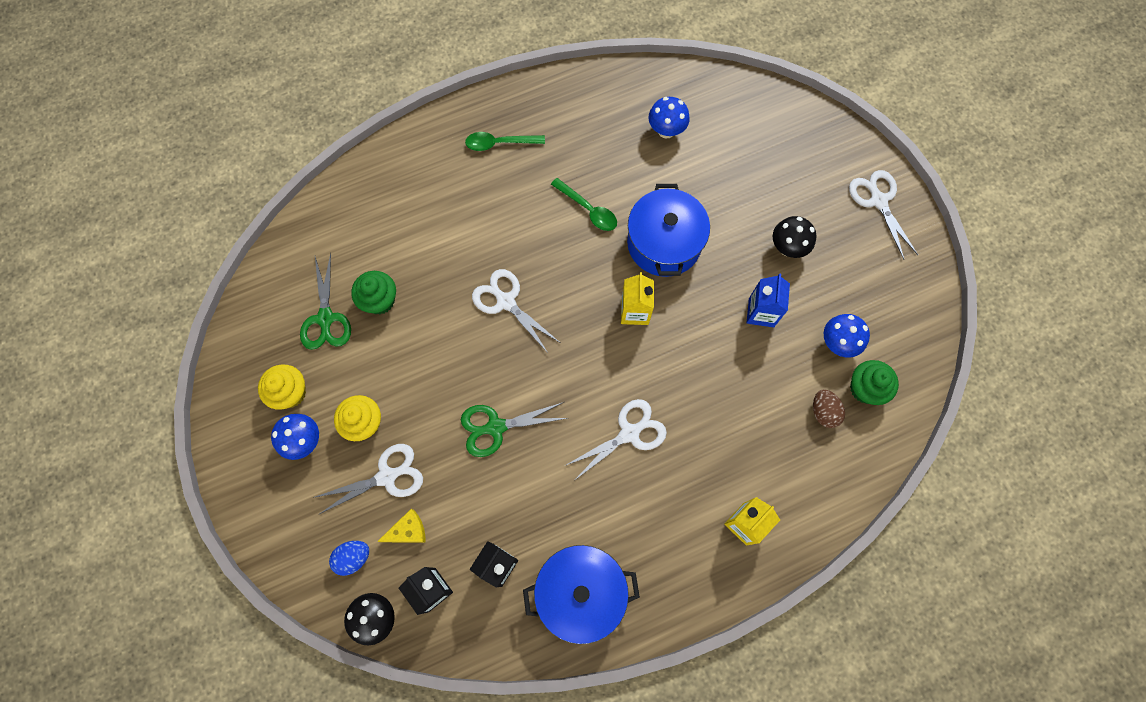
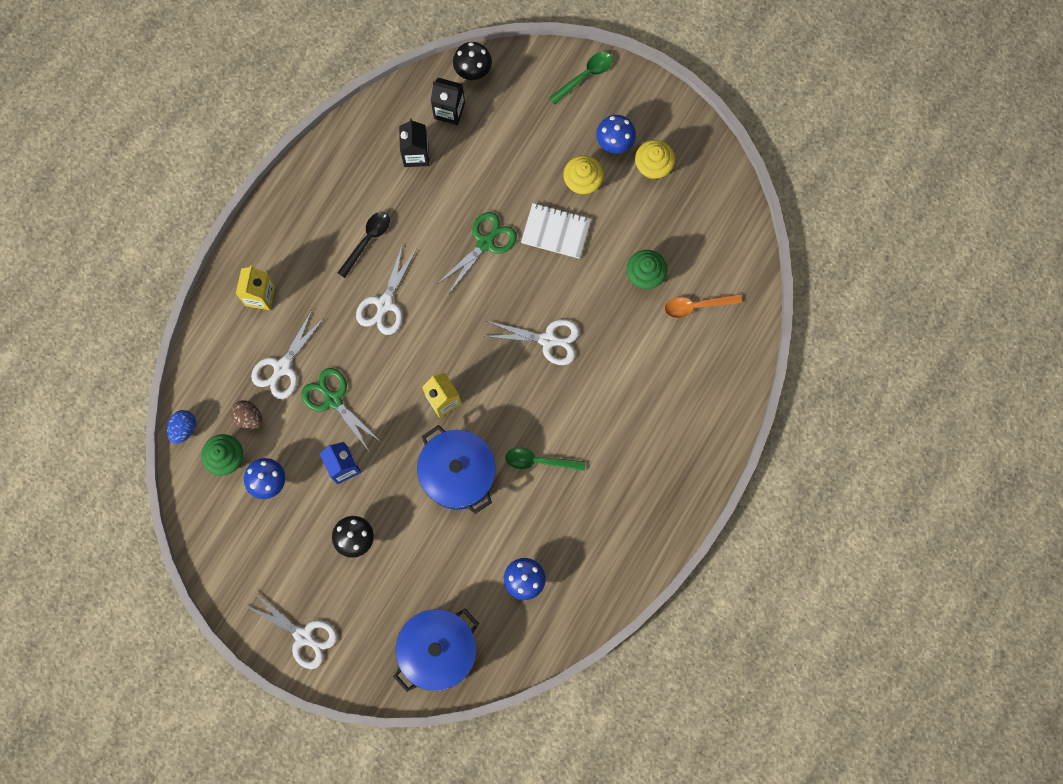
camera: 145 degrees right, 5 degrees up
(325, 319) = (673, 234): green scissors -> green scissors (333, 399)
(353, 557) = (517, 94): blue egg -> blue egg (184, 429)
(358, 246) = (696, 306): none -> orange spoon
(387, 476) = (536, 159): white scissors -> white scissors (282, 367)
(408, 530) = (494, 135): yellow cheese -> none
(424, 393) = (556, 231): none -> white notebook
(499, 143) = (655, 470): green spoon -> green spoon (585, 76)
(580, 592) = (346, 175): blue pot -> blue pot (438, 650)
(605, 508) = (367, 240): none -> black spoon

